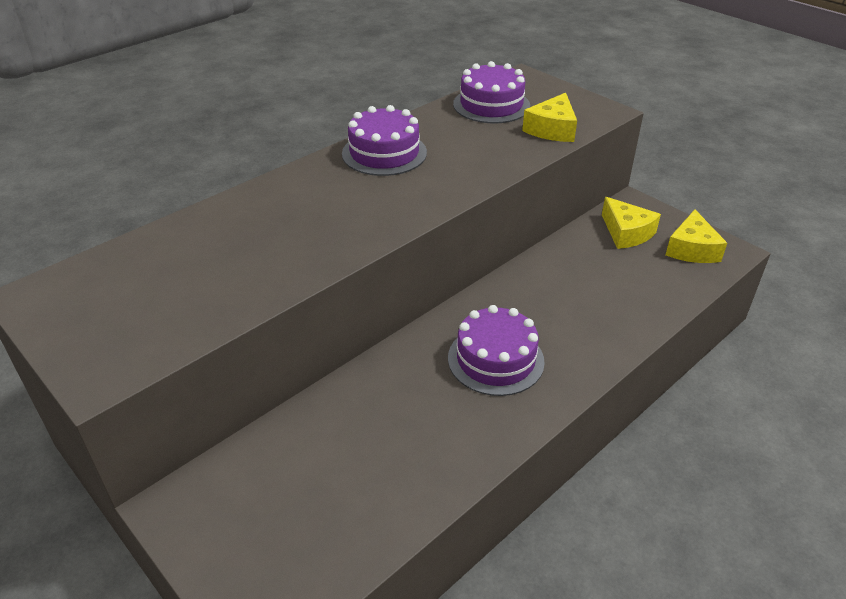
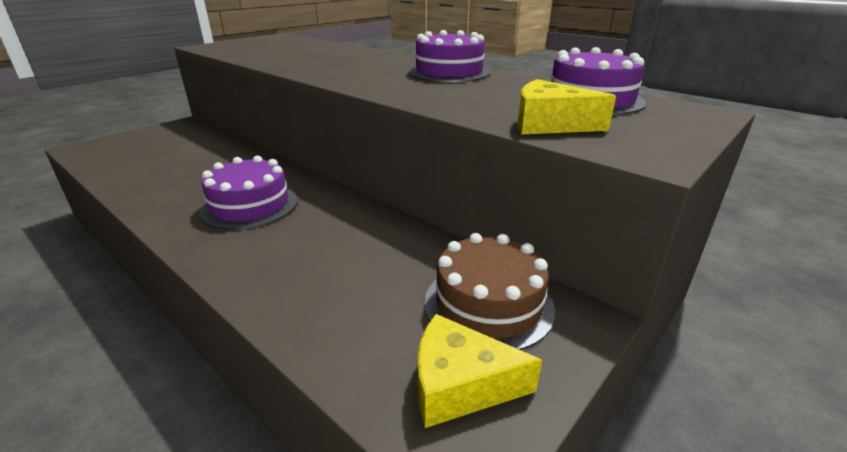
camera: 85 degrees right, 10 degrees down
(626, 233) = (488, 304): yellow cheese -> brown cake

